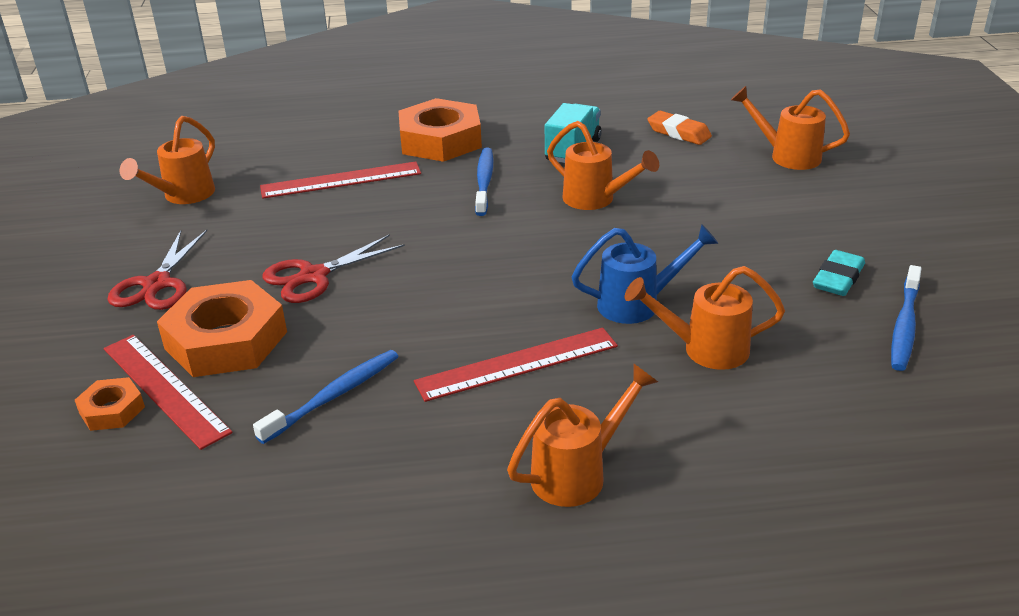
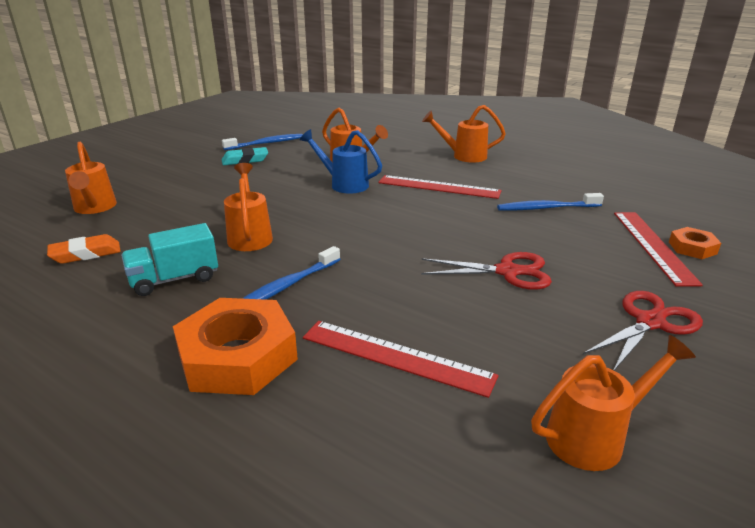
camera: 140 degrees left, 5 degrees down
(226, 340) = (600, 256): orange nut -> none
(679, 133) = (86, 254): orange eraser -> orange eraser turned 75 degrees clockwise

